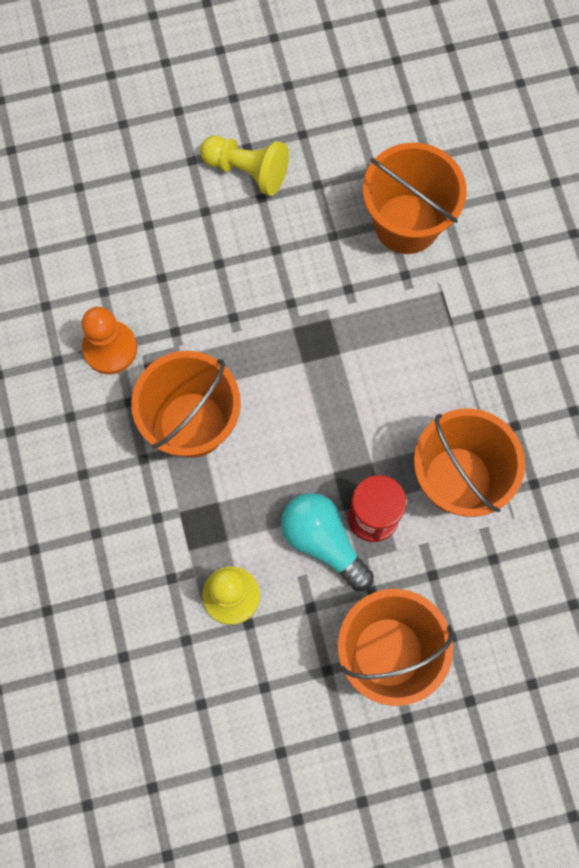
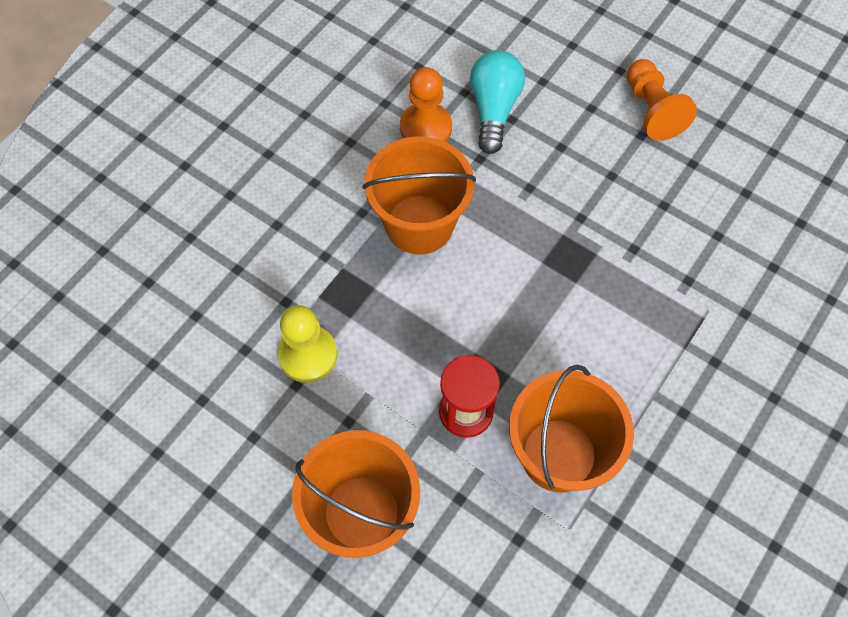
camera: 50 degrees right, 10 degrees down
(247, 170) = (652, 110): yellow pawn -> orange pawn
(323, 542) = (411, 389): turquoise light bulb -> turquoise light bulb (493, 109)
(406, 224) = (730, 249): orange bucket -> none

